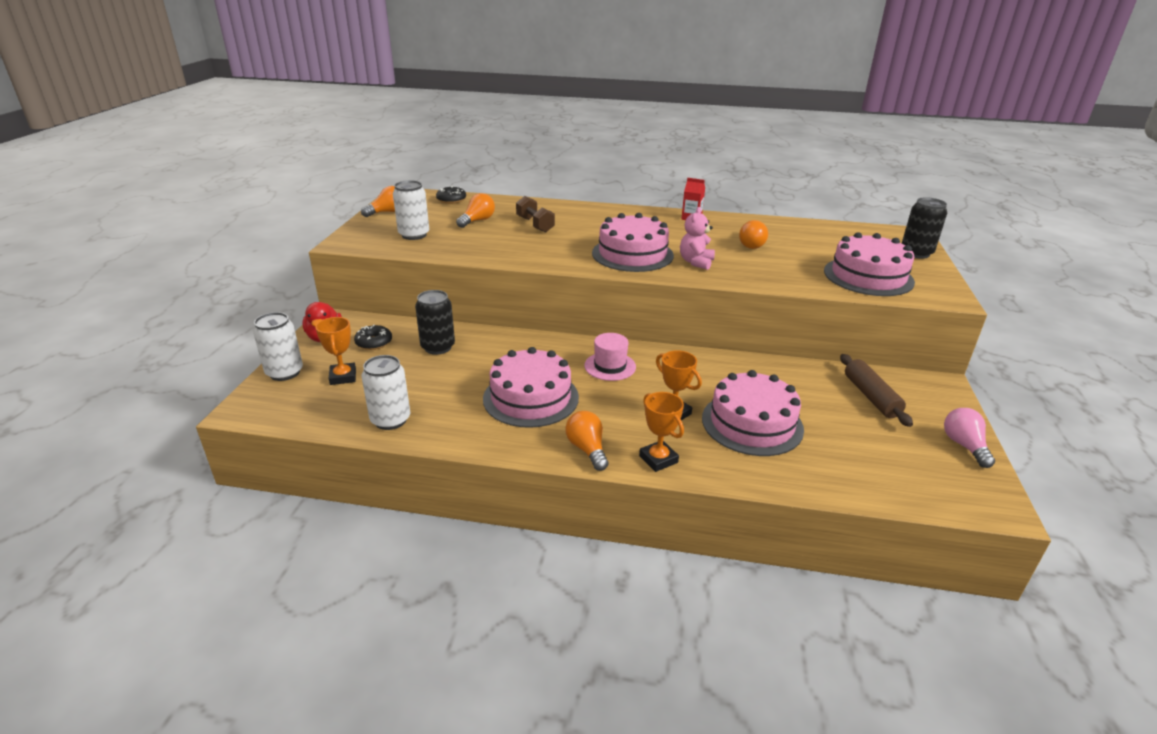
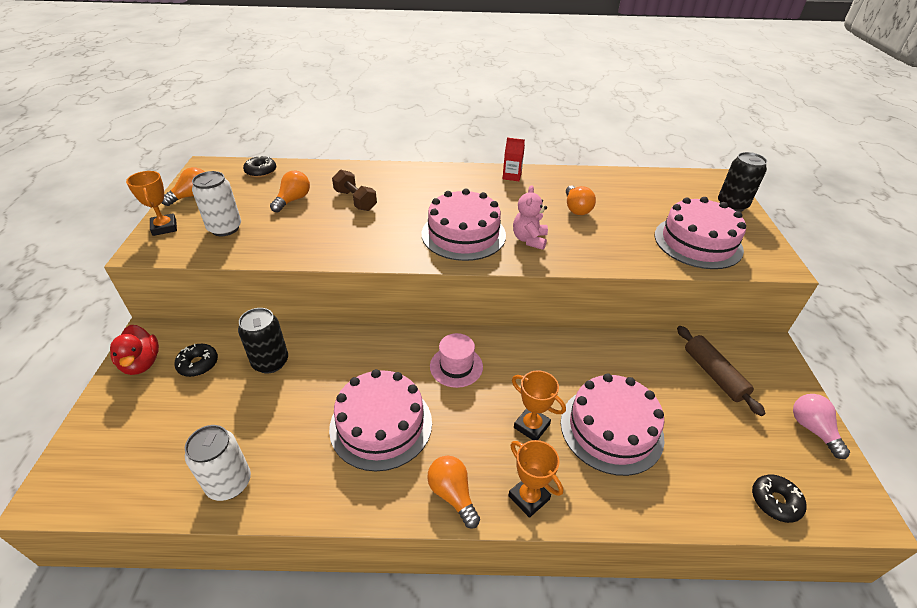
camera: 10 degrees left, 10 degrees up
(284, 373) = (97, 425): white can -> none
(343, 377) = (167, 422): orange trophy -> orange trophy (164, 227)
(905, 490) = (775, 501): none -> black donut

